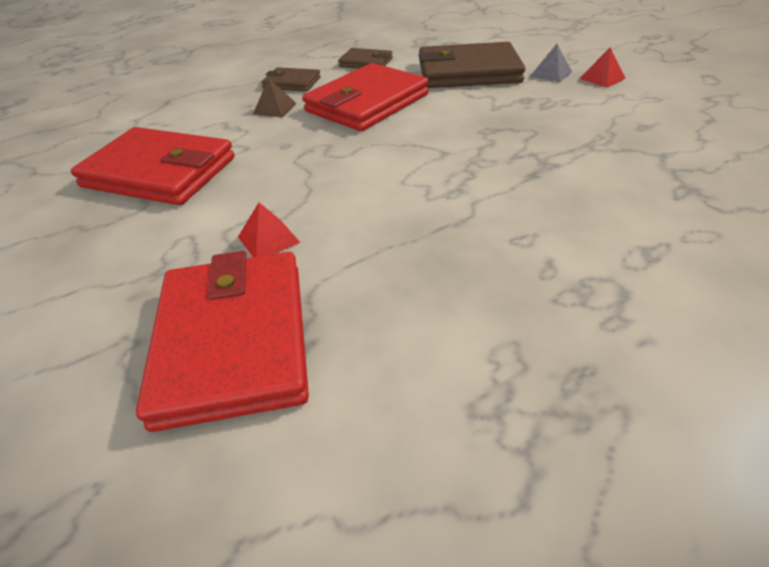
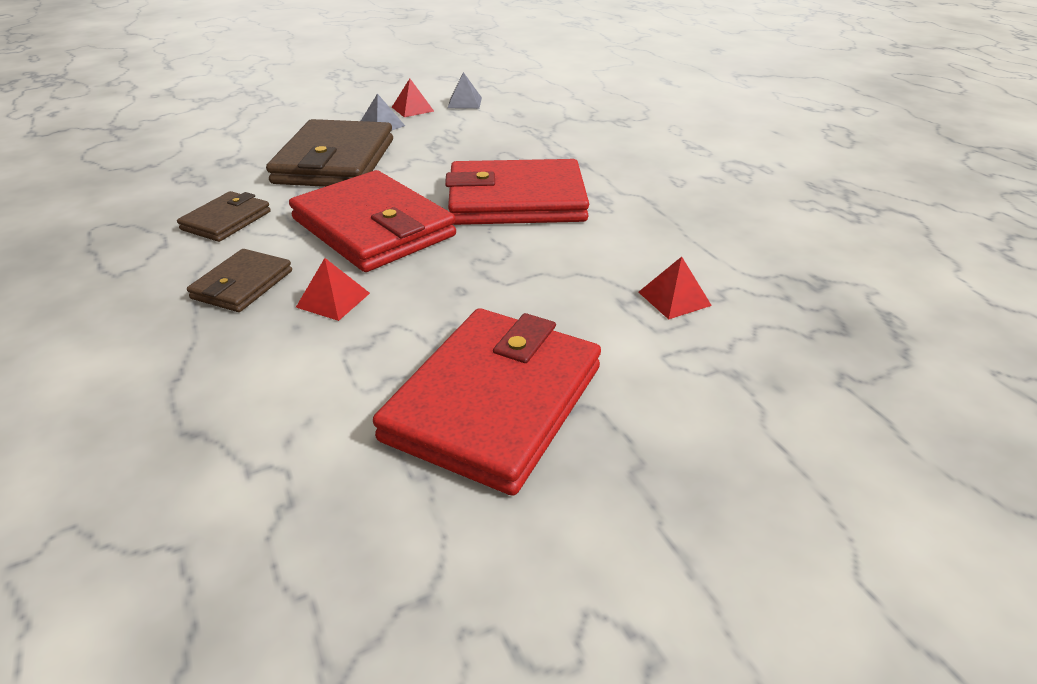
camera: 85 degrees left, 5 degrees down
(234, 340) = (824, 313): red wallet -> red wallet (516, 200)
(274, 108) = (333, 300): brown pyramid -> red pyramid
(645, 96) = (464, 102): none -> grey pyramid

